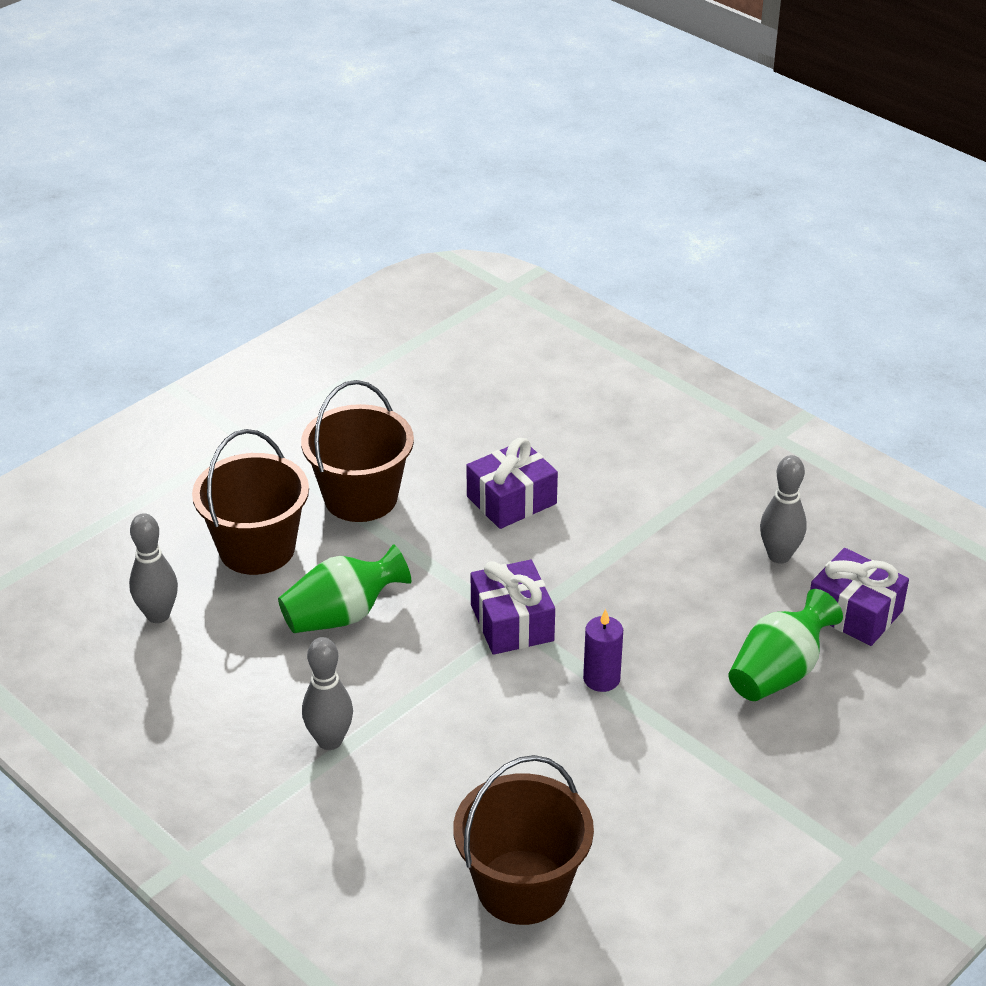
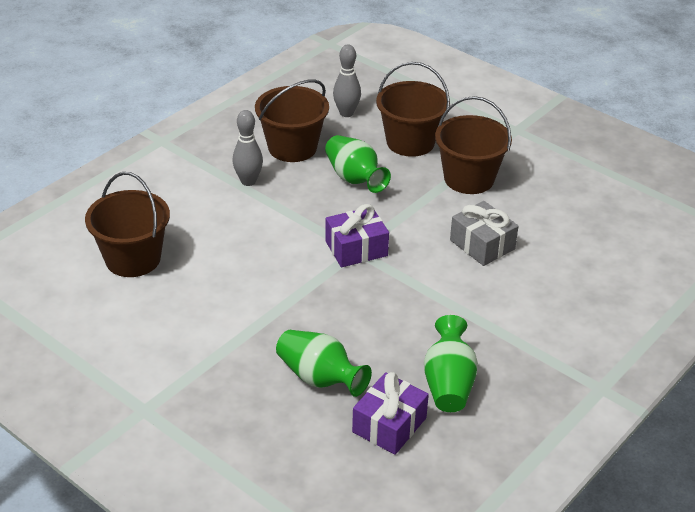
camera: 85 degrees right, 0 degrees up
(244, 684) = (292, 147): none -> brown bucket
(511, 500) = (482, 244): purple gift -> grey gift
(601, 679) = (307, 289): purple candle -> none
(779, 556) = (448, 384): grey bowling pin -> green vase

